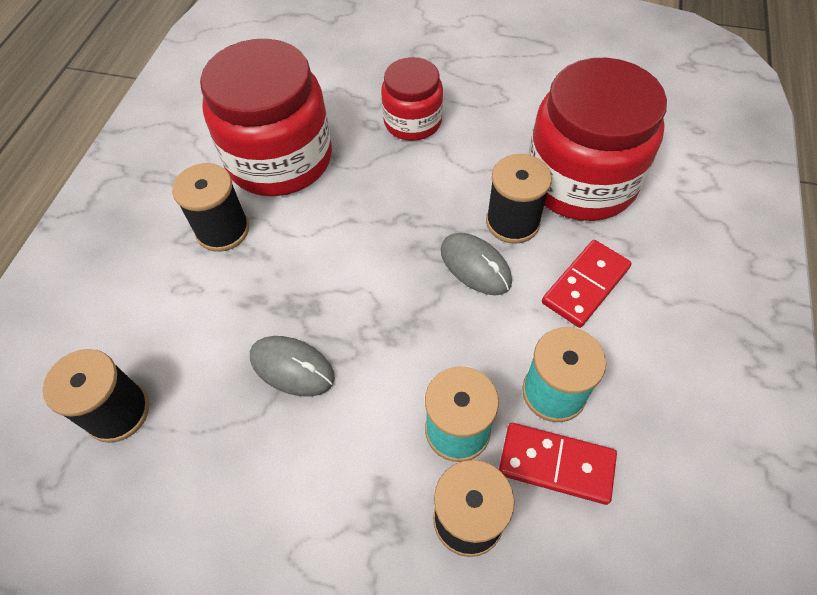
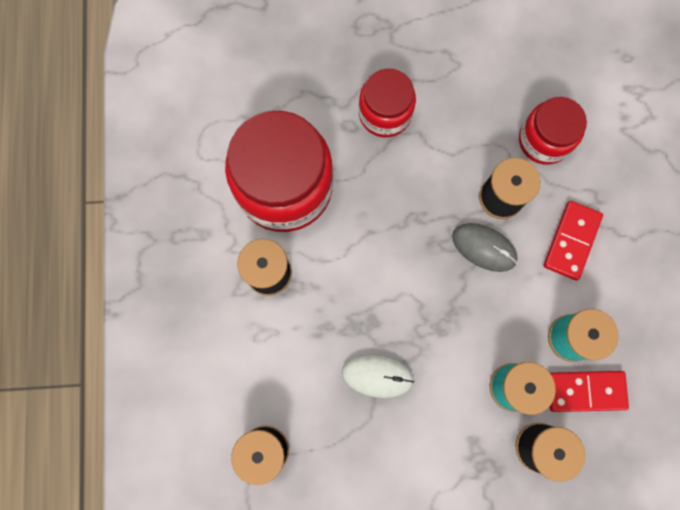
camera: 20 degrees left, 20 degrees up
(292, 367) = (377, 375): grey mouse -> white mouse
(580, 181) = (544, 140): red jar -> red jar, size x0.56

